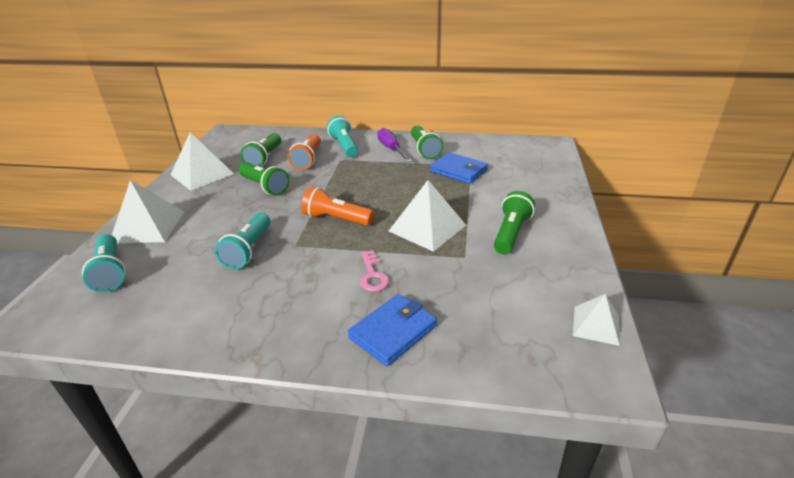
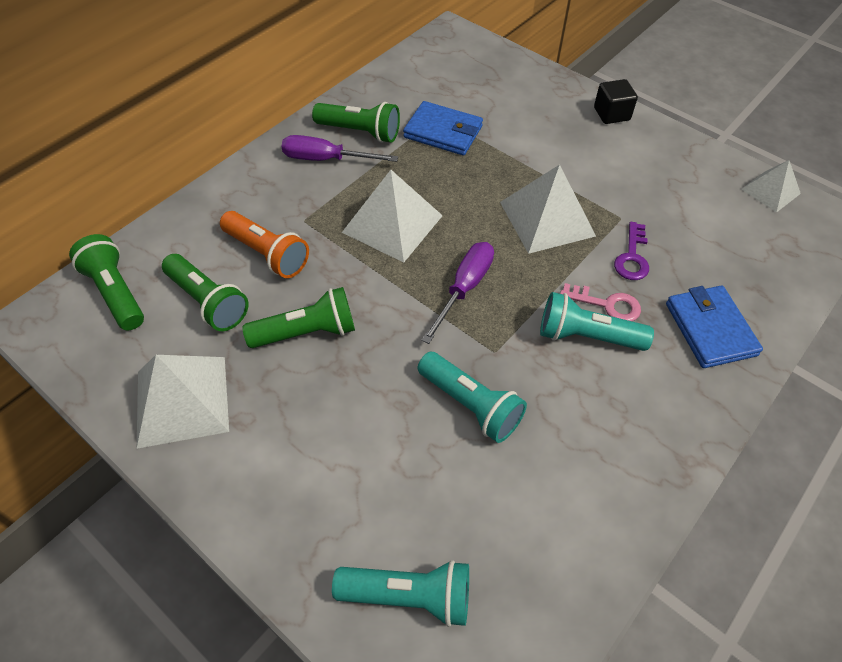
camera: 60 degrees left, 20 degrees up
(148, 227) = (305, 519): white pyramid -> white pyramid (392, 224)
(336, 219) = (464, 288): orange flashlight -> purple screwdriver
(344, 146) = (265, 199): turquoise flashlight -> turquoise flashlight (587, 336)
(430, 273) = (632, 257): none -> purple key
(458, 171) = (443, 132): blue wallet -> blue wallet turned 45 degrees clockwise
(511, 233) = (604, 163): green flashlight -> green flashlight (116, 293)
(569, 220) = (611, 114): none -> black cube

